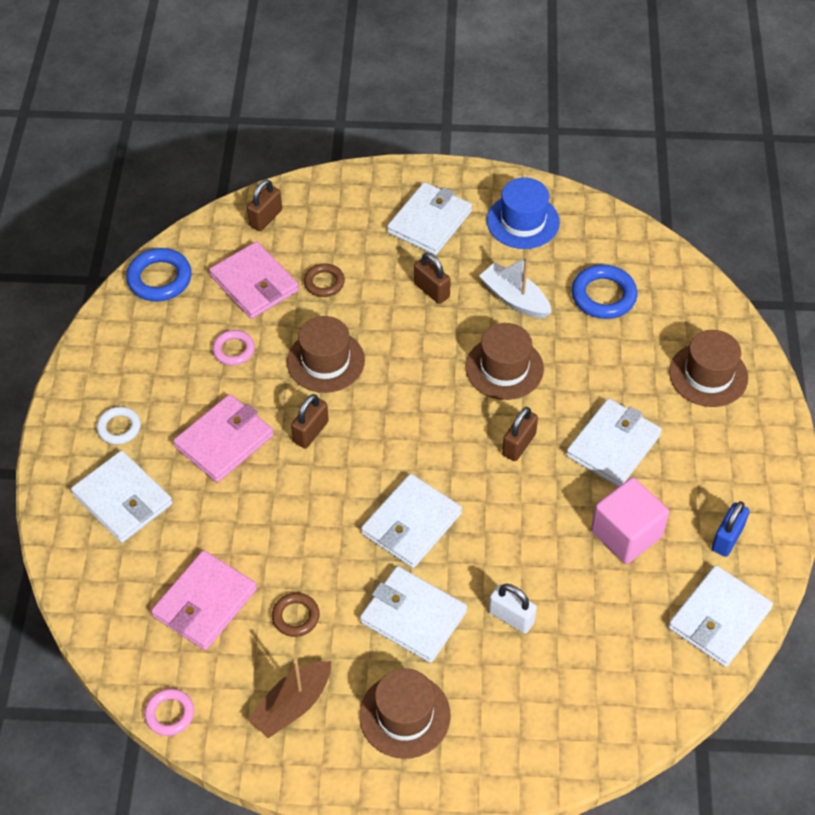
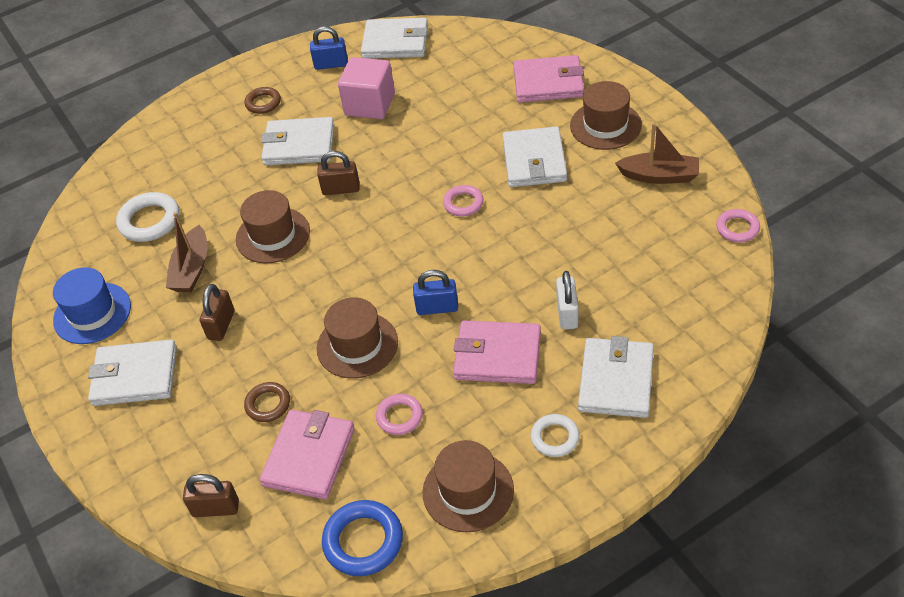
camera: 120 degrees left, 5 degrees down
(205, 603) = (642, 267): pink wallet -> pink wallet (548, 83)
(296, 617) = (598, 214): brown ring -> brown ring (263, 103)
(311, 432) = (437, 308): brown padlock -> blue padlock
(411, 523) = (463, 203): white wallet -> pink ring
(511, 617) = (486, 119): white padlock -> white padlock (567, 313)
(514, 299) = (192, 269): white boat -> brown boat
(603, 296) = (150, 221): blue ring -> white ring
(708, 375) = (192, 132): brown hat -> brown hat (468, 491)

